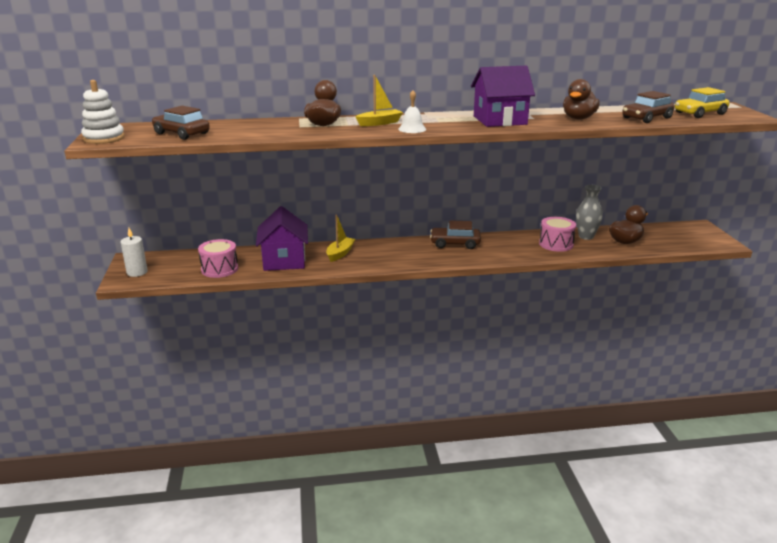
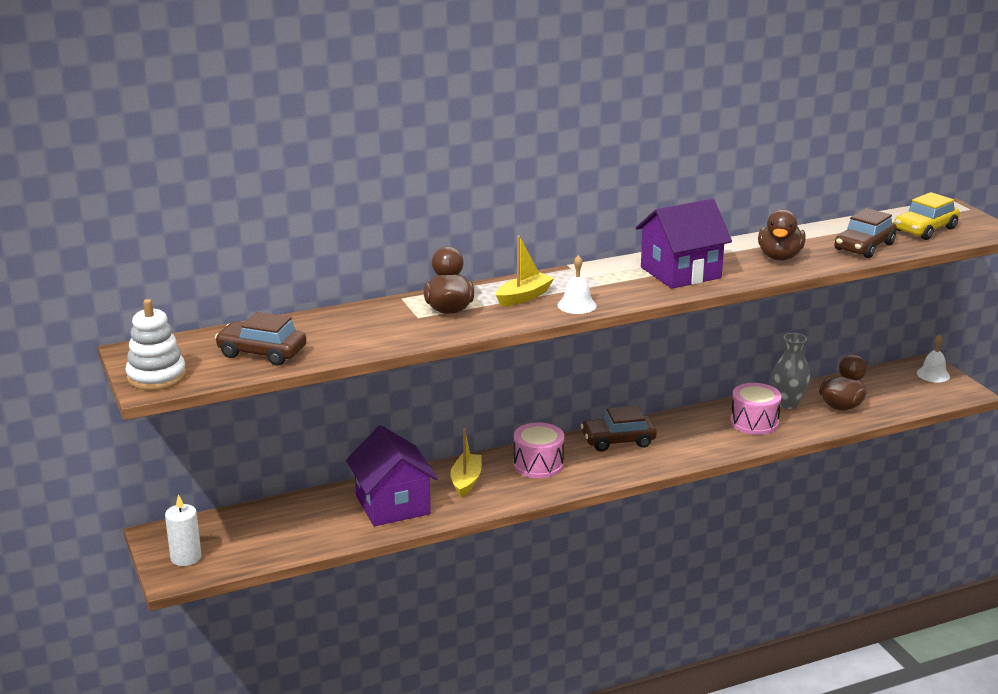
camera: 15 degrees left, 0 degrees up
(219, 269) = (307, 533): pink drum -> pink drum (538, 465)
(702, 231) = (933, 374): none -> white bell

